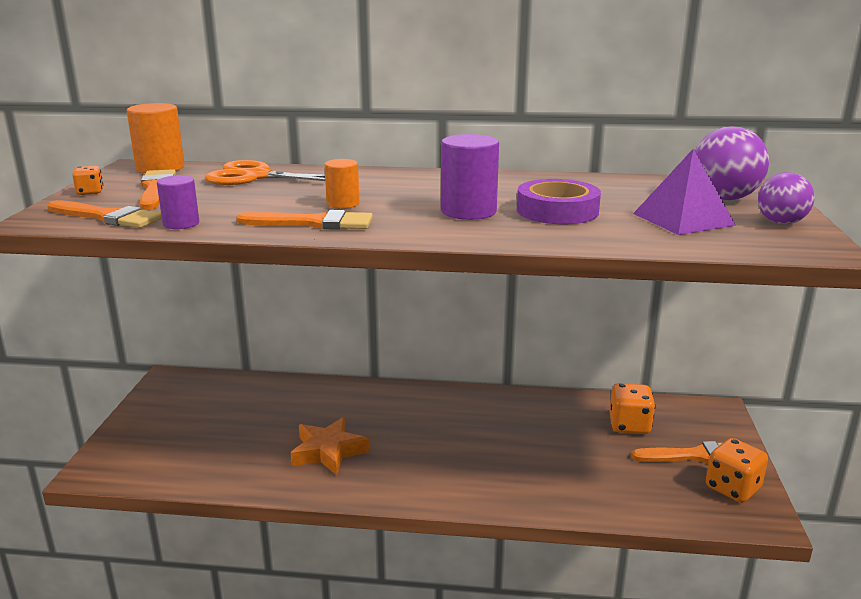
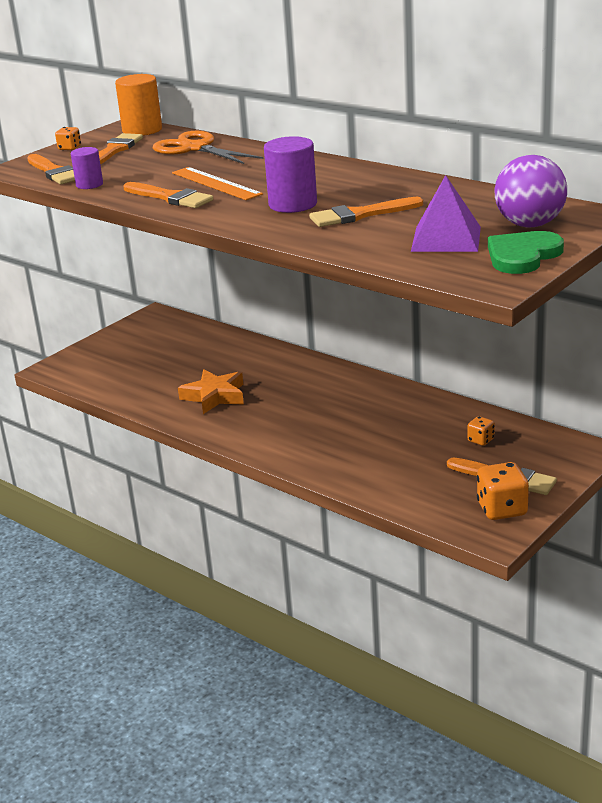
camera: 35 degrees right, 5 degrees up
(343, 204) = (216, 183): orange cylinder -> orange ruler
(557, 211) = (360, 215): purple tape -> orange brush
(629, 425) = (481, 440): orange dice -> orange dice, size x0.55
(781, 223) = (522, 256): purple ball -> green heart

